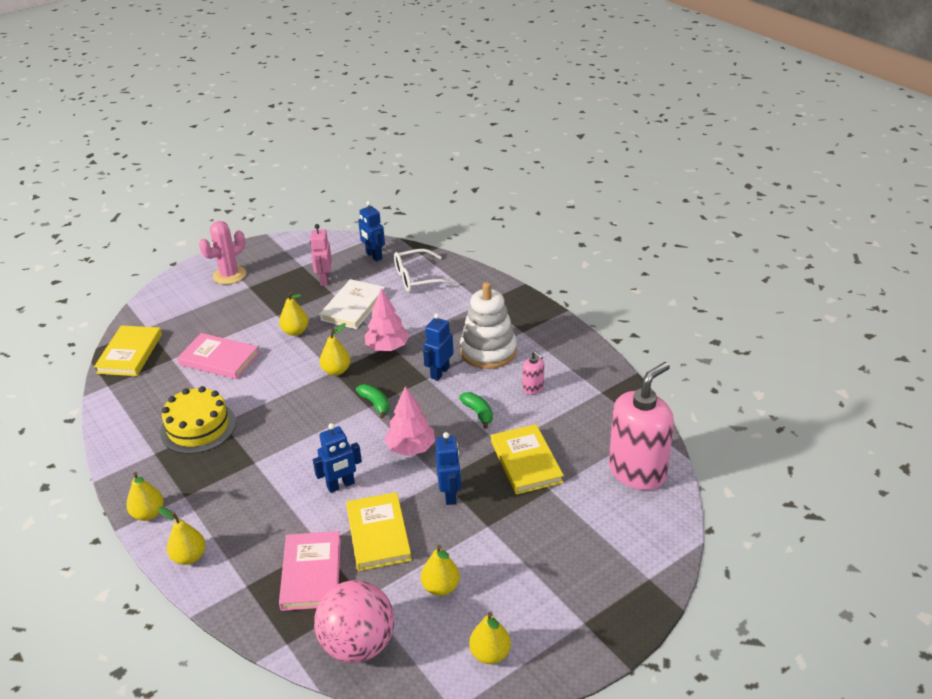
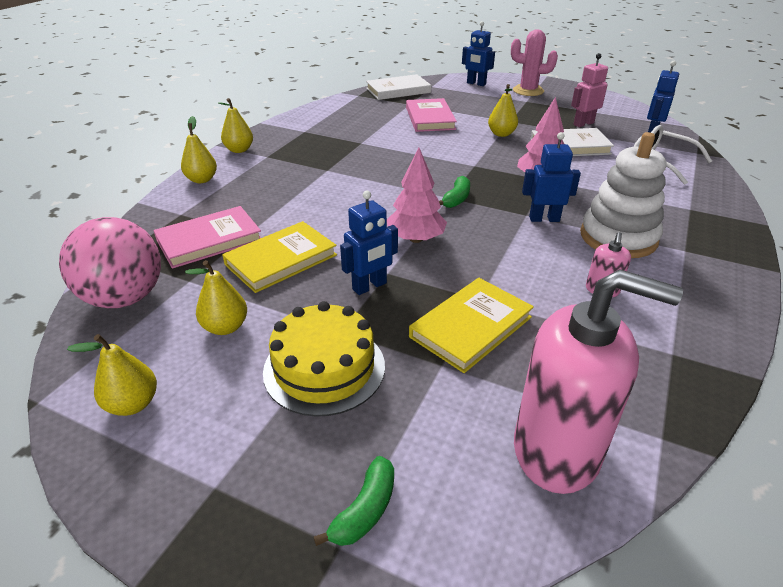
camera: 60 degrees right, 0 degrees up
(130, 353) = (398, 90): yellow book -> white book
(198, 427) = (346, 136): yellow cake -> yellow cake (324, 368)
(336, 371) = (477, 166): yellow pear -> none
(341, 485) = (331, 218): blue robot -> blue robot (476, 84)
(478, 413) = (513, 263): green banana -> green banana (365, 510)

